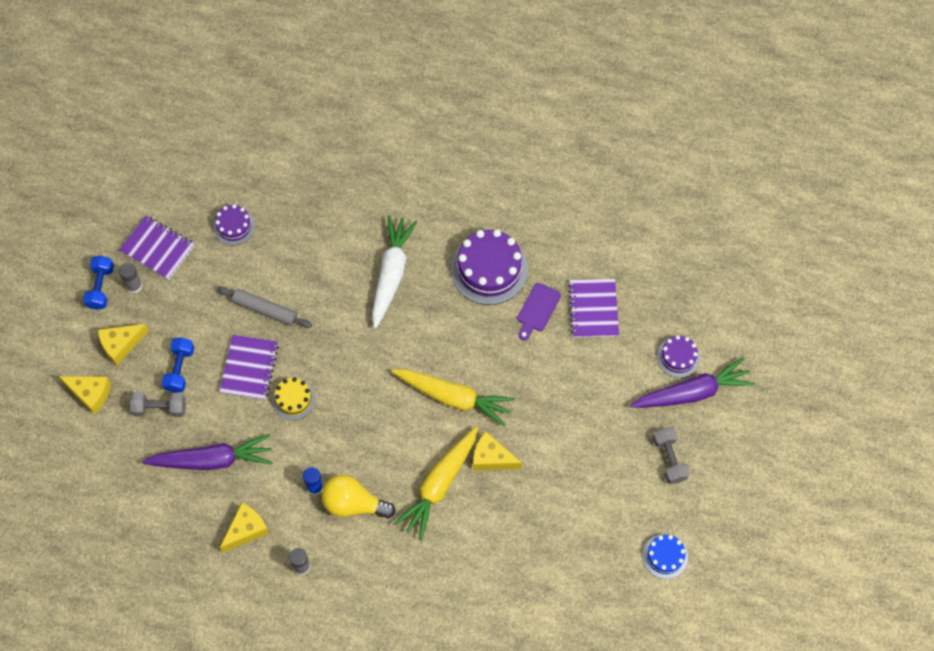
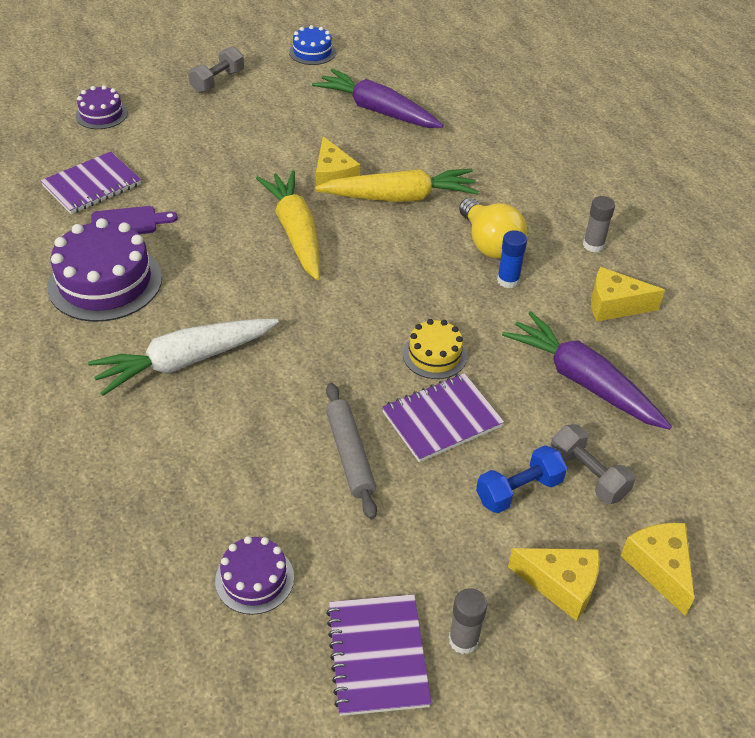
camera: 130 degrees left, 20 degrees down
(101, 287) = (509, 687): blue dumbbell -> none
(692, 392) = (133, 93): purple carrot -> purple carrot (377, 111)

